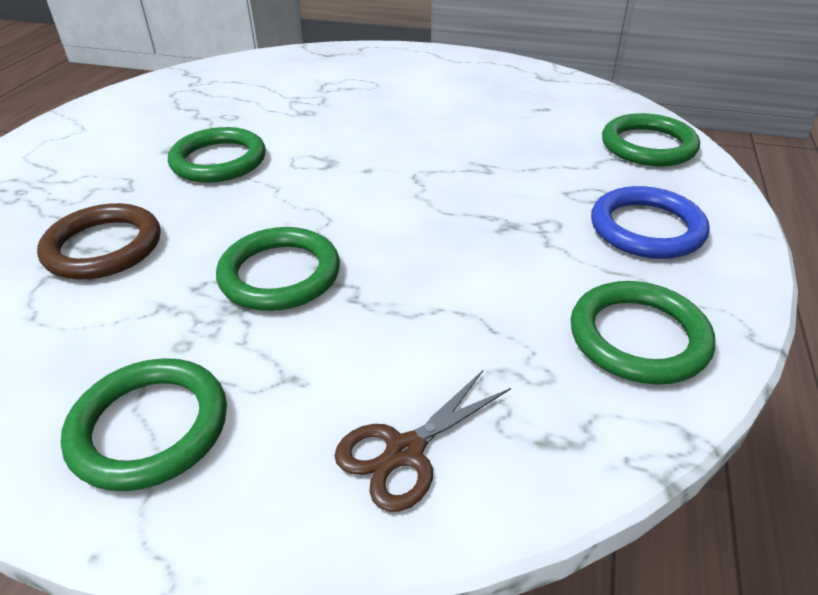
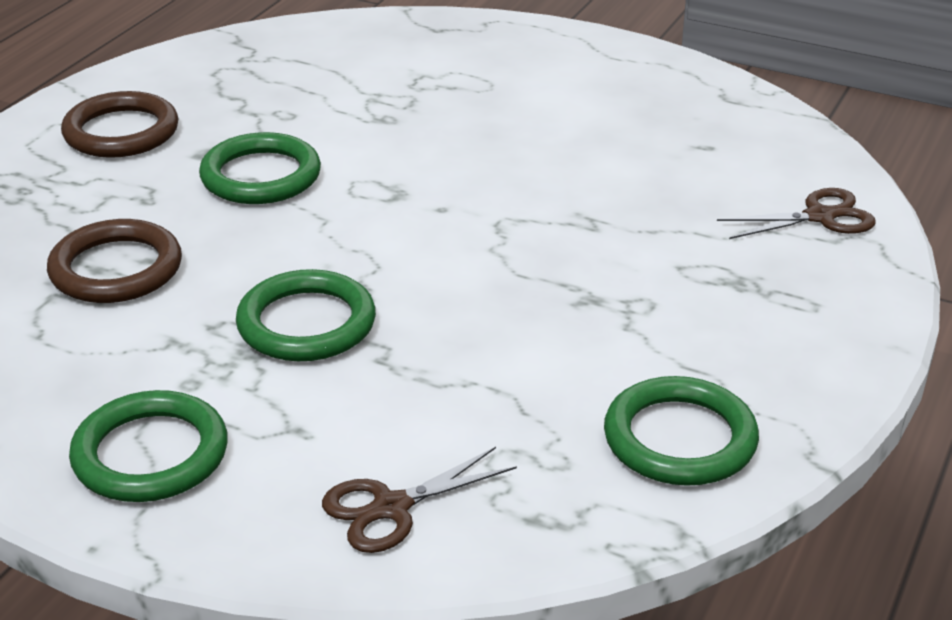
camera: 10 degrees right, 5 degrees down
(101, 140) = (121, 132): none -> brown ring
(646, 228) = (756, 323): blue ring -> none
(648, 146) = (820, 216): green ring -> brown scissors

